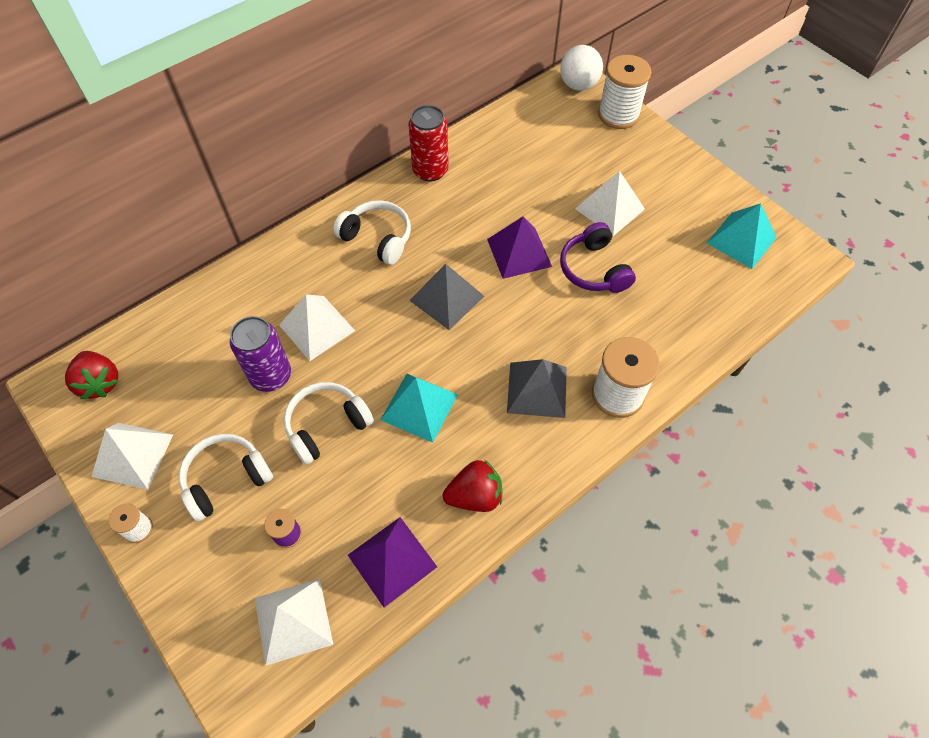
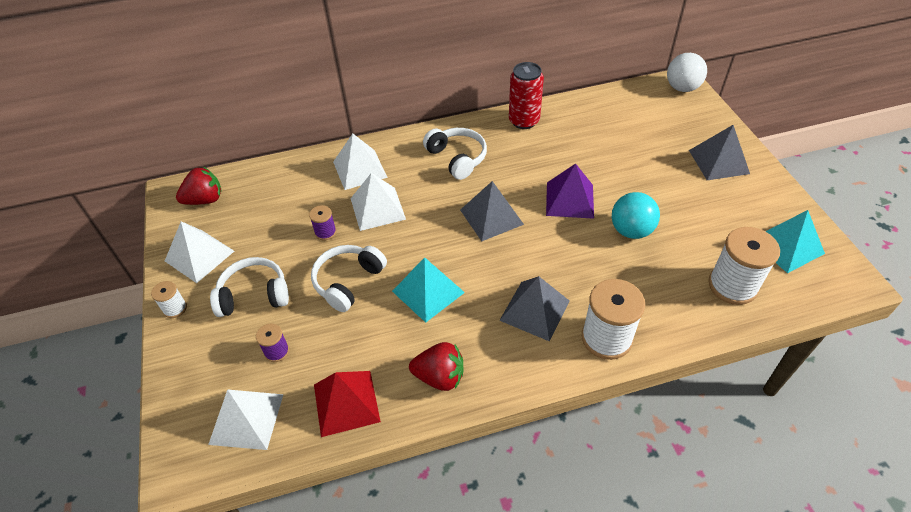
camera: 25 degrees right, 10 degrees down
(100, 383) = (205, 200): red strawberry -> red strawberry turned 105 degrees counterclockwise
(271, 376) = (325, 232): purple can -> purple spool
(326, 426) = (348, 281): white headphones -> white headphones turned 45 degrees counterclockwise
(392, 561) = (346, 402): purple pyramid -> red pyramid
(594, 269) = (631, 231): purple headphones -> turquoise ball
(610, 208) = (668, 187): white pyramid -> white pyramid (360, 169)
(618, 115) = (709, 118): white spool -> white spool (732, 285)
(647, 164) = (719, 162): none -> grey pyramid

